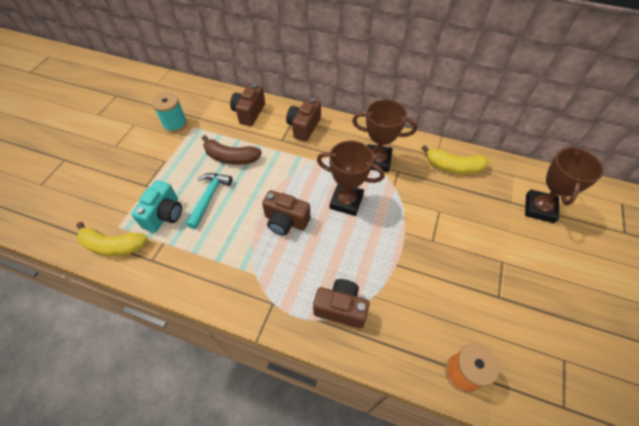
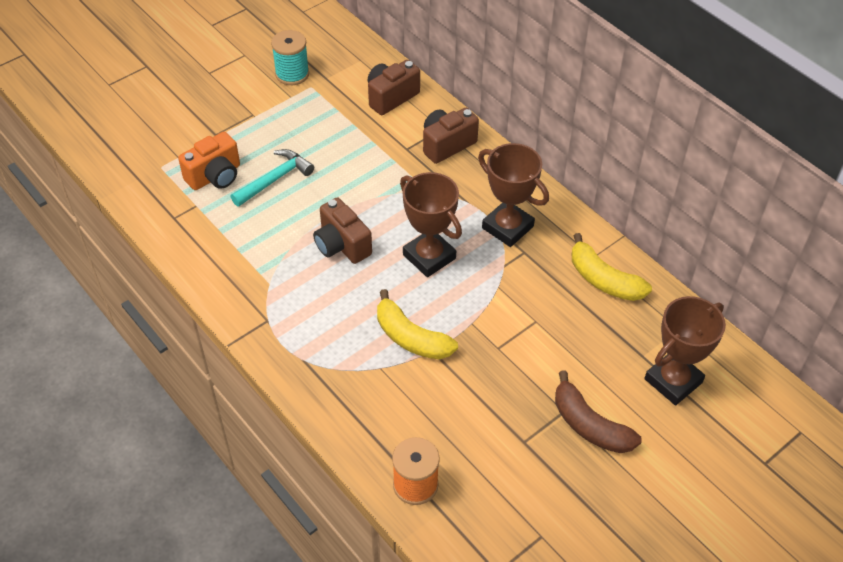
camera: 30 degrees right, 5 degrees down
(113, 245) = (144, 184): yellow banana -> yellow banana (411, 337)
(164, 215) = (215, 176): turquoise camera -> orange camera
(231, 157) = (330, 144): brown banana -> brown banana (589, 425)
(341, 308) = (335, 361): brown camera -> none

